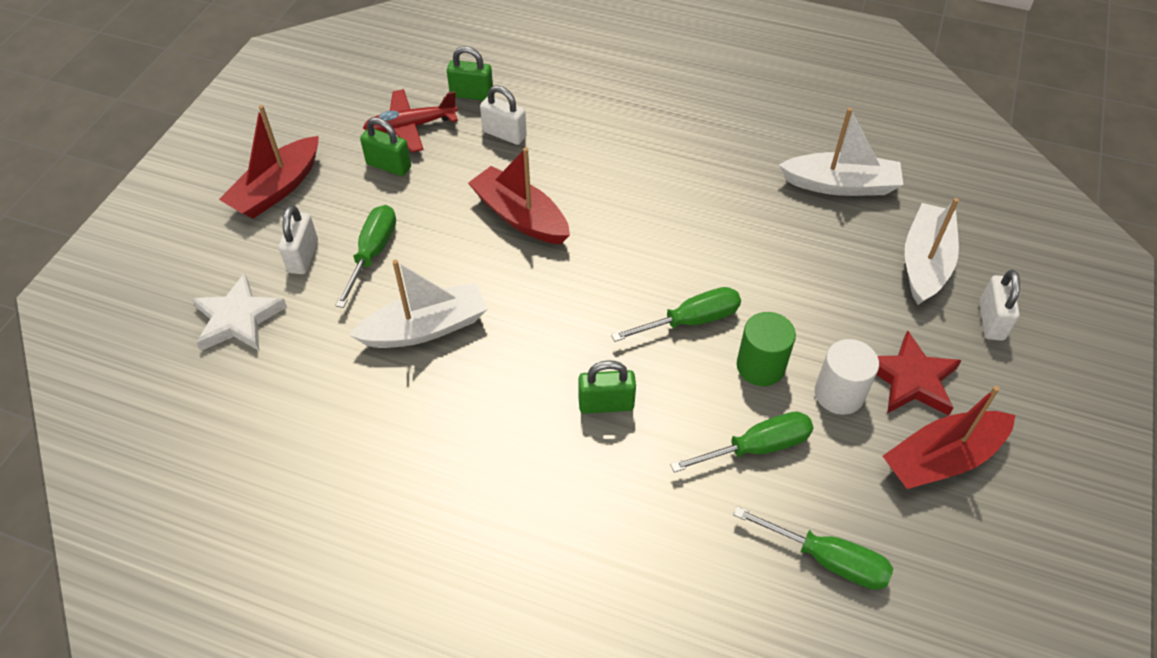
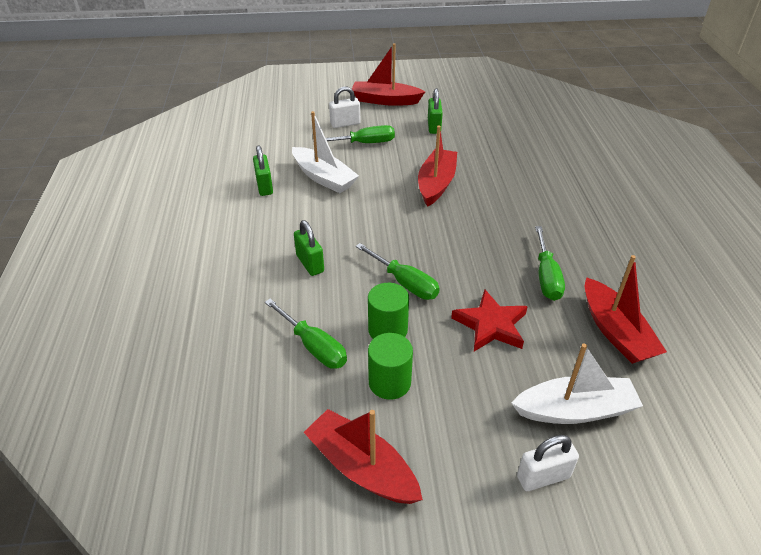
camera: 65 degrees right, 10 degrees down
(238, 319) = (291, 120): white star -> none
(410, 127) = (471, 123): red plane -> none
(471, 94) = (521, 134): green padlock -> green padlock (264, 186)
(504, 134) = (500, 156): white padlock -> none
(826, 559) = (234, 410): green screwdriver -> green screwdriver (546, 276)
(839, 394) = (389, 382): white cylinder -> green cylinder
(841, 185) = (615, 332): white boat -> red boat
(911, 379) = (433, 427): red star -> red star (491, 325)

